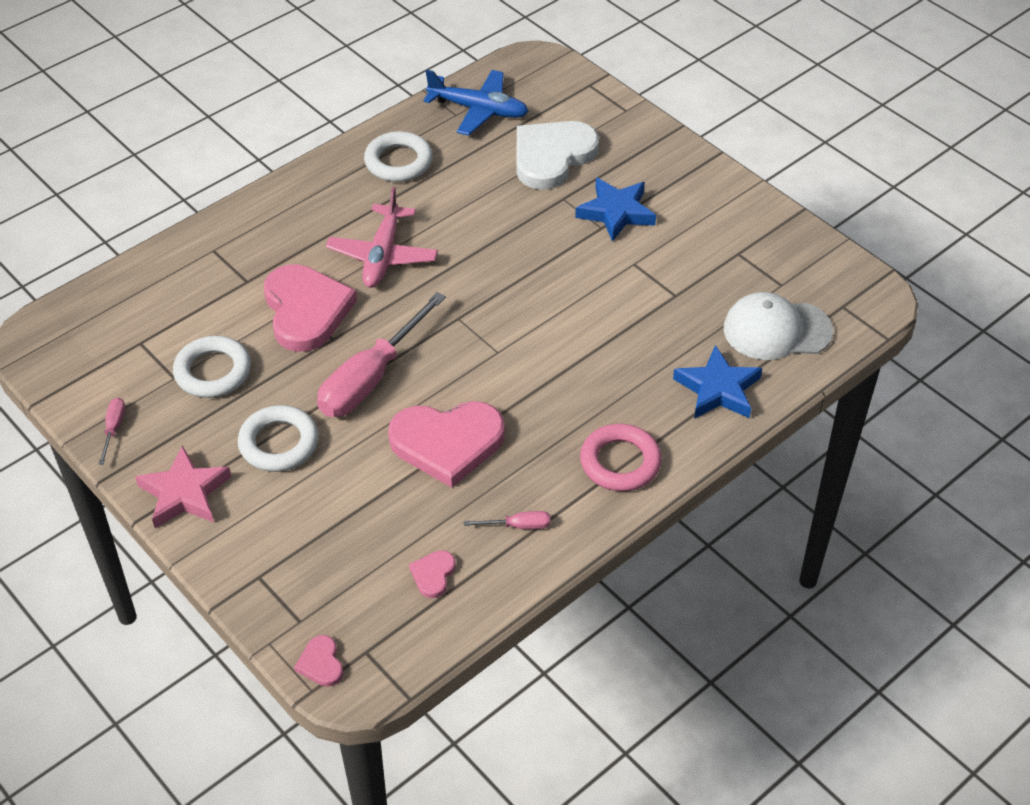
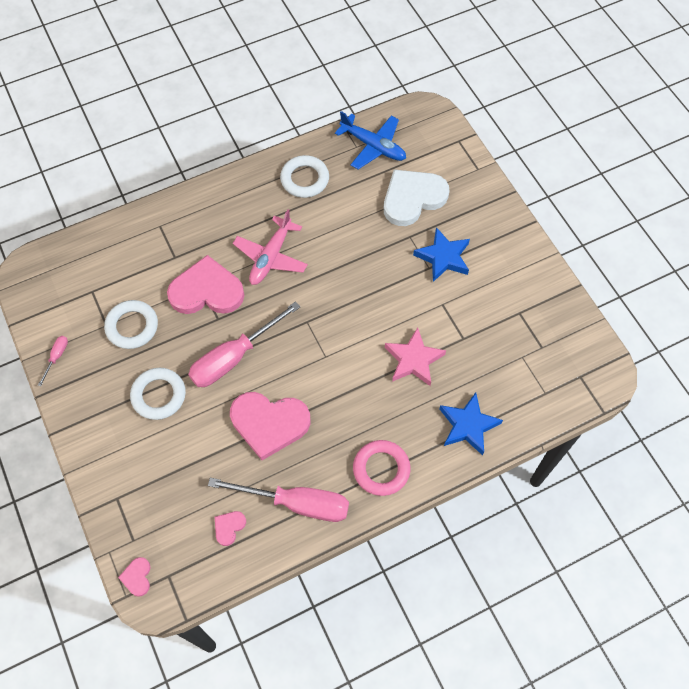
camera: 15 degrees right, 15 degrees up
(184, 493) = (87, 420): pink star -> pink star (413, 360)
(306, 310) = (207, 291): pink heart -> pink heart turned 90 degrees counterclockwise
(518, 526) = (296, 503): pink screwdriver -> pink screwdriver, size x2.36
(776, 330) = (526, 385): white cap -> none

